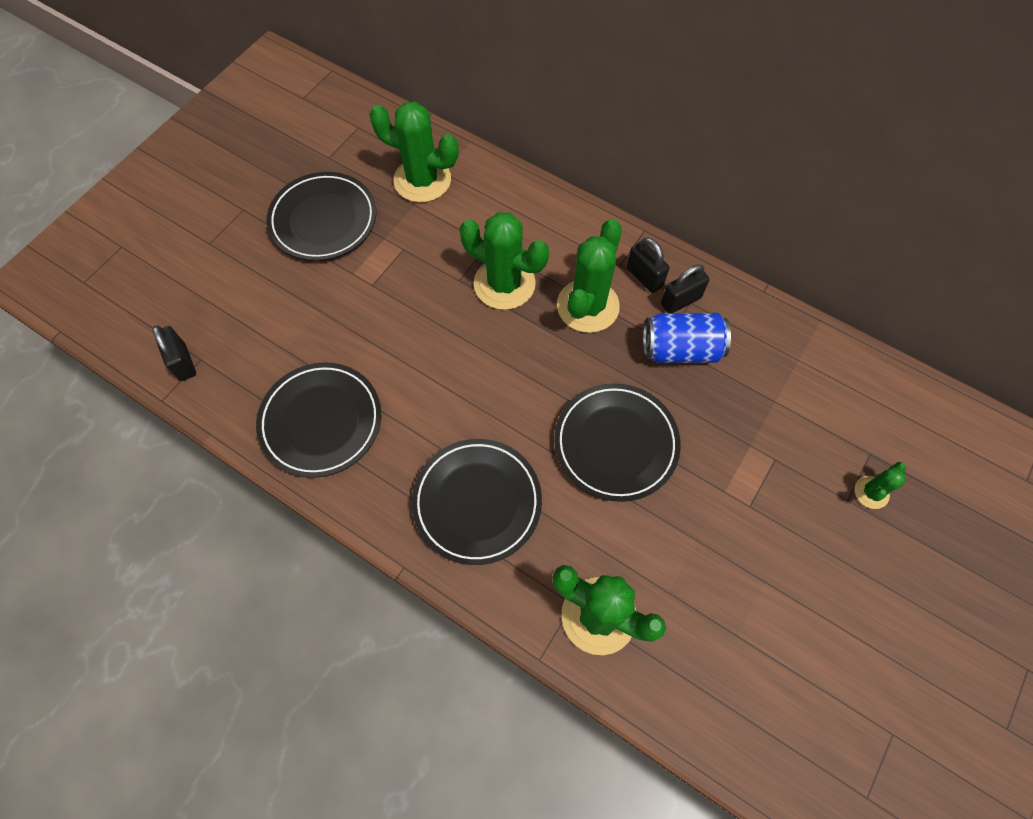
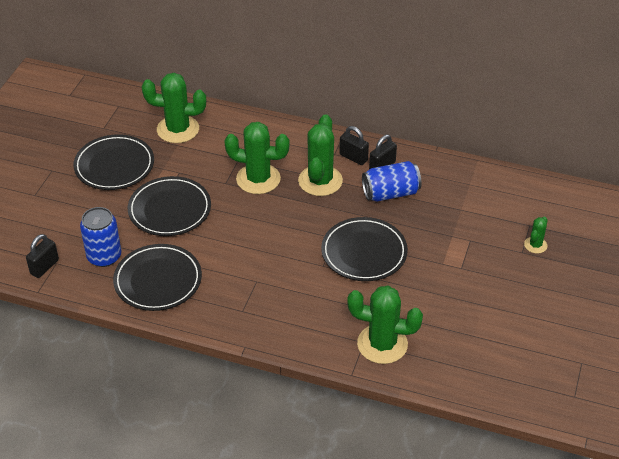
camera: 15 degrees left, 20 degrees down
(183, 362) = (44, 267): black padlock -> black padlock turned 75 degrees clockwise
(264, 364) = (104, 256): none -> blue can
(477, 502) = (282, 302): black plate -> black plate (169, 209)

